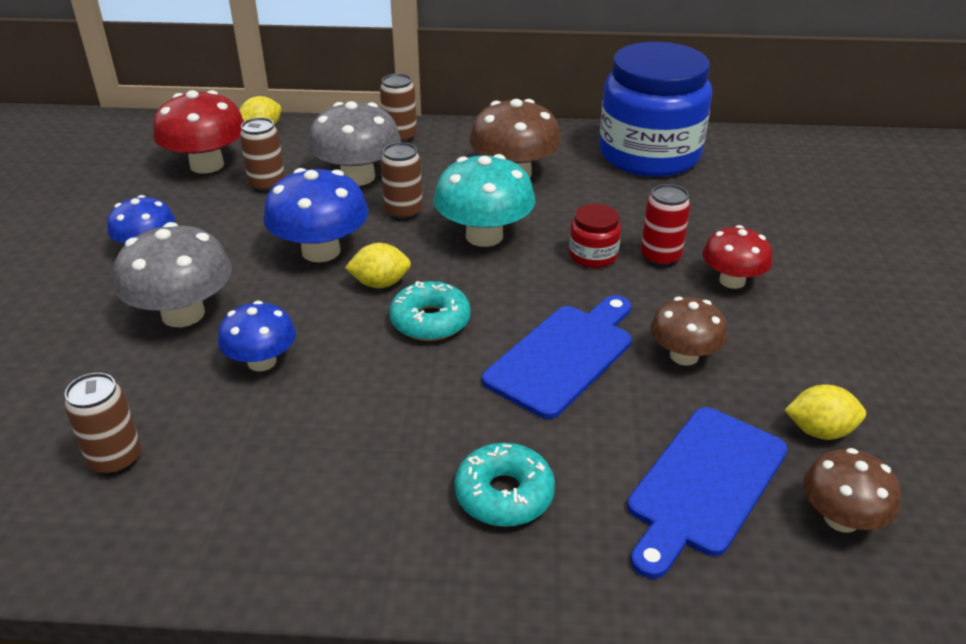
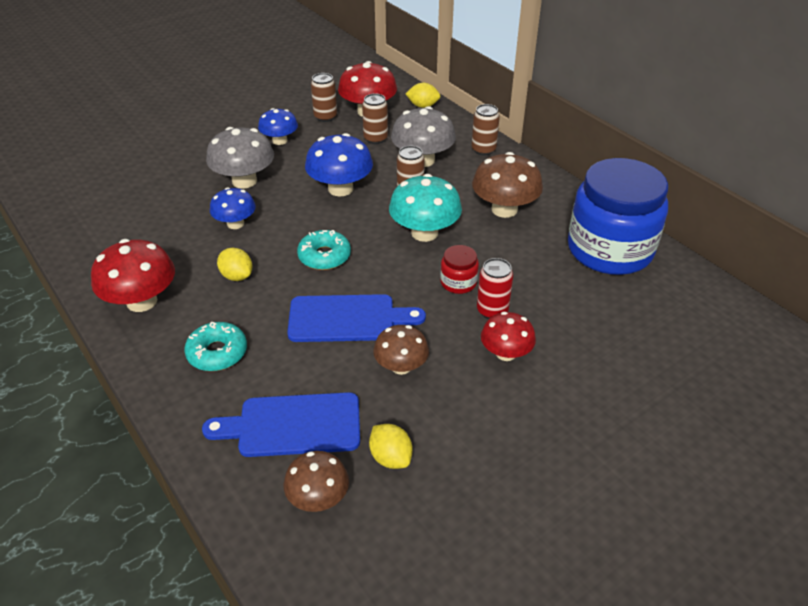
camera: 50 degrees right, 5 degrees up
(115, 459) = (134, 225): brown can -> brown can (325, 117)
(305, 526) = (142, 301): none -> red mushroom
(380, 283) = (336, 223): yellow lemon -> yellow lemon (237, 276)

